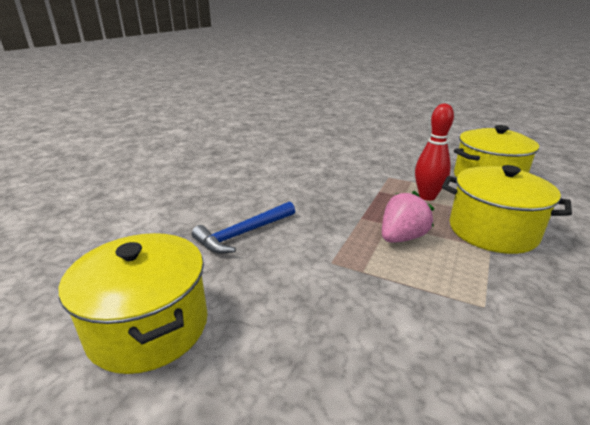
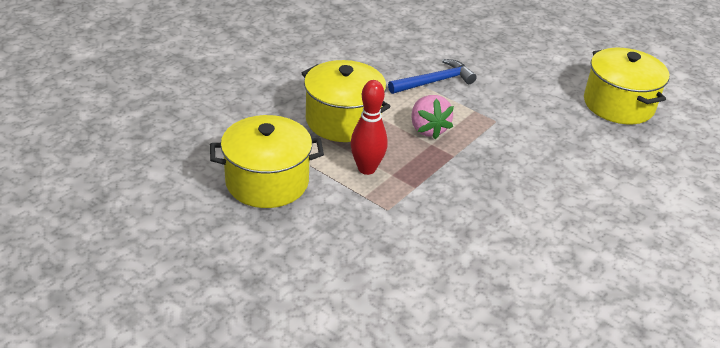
camera: 170 degrees left, 10 degrees up
(243, 234) = (569, 159): blue hammer -> blue hammer (434, 82)
(402, 238) = (428, 129): pink strawberry -> pink strawberry turned 75 degrees counterclockwise

